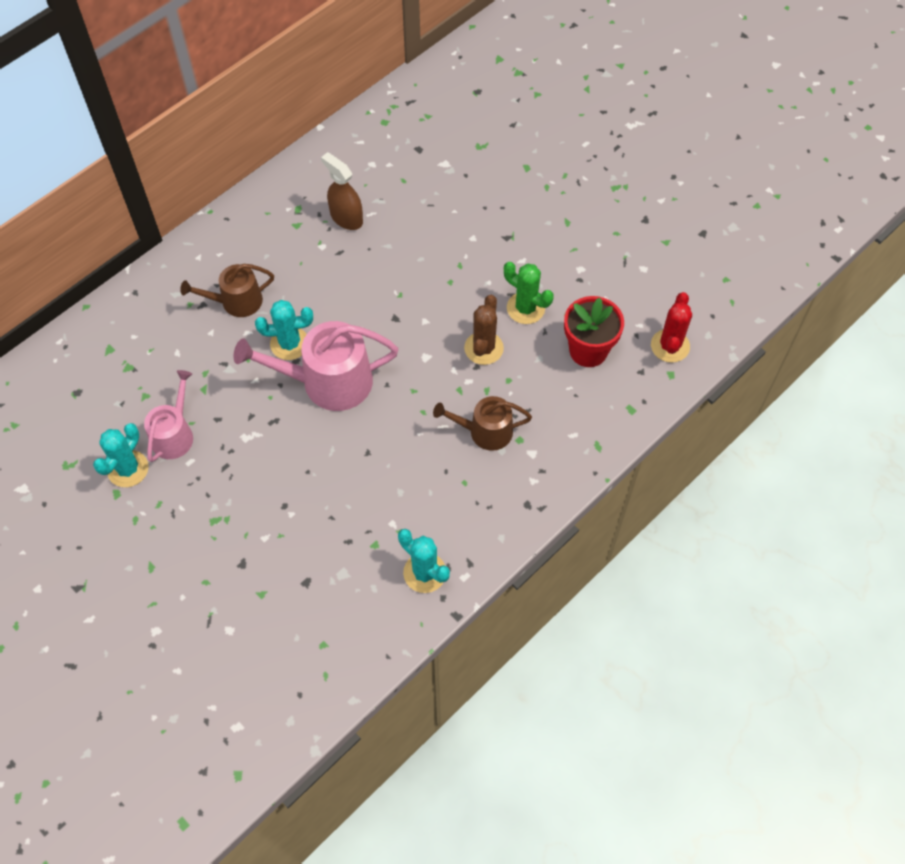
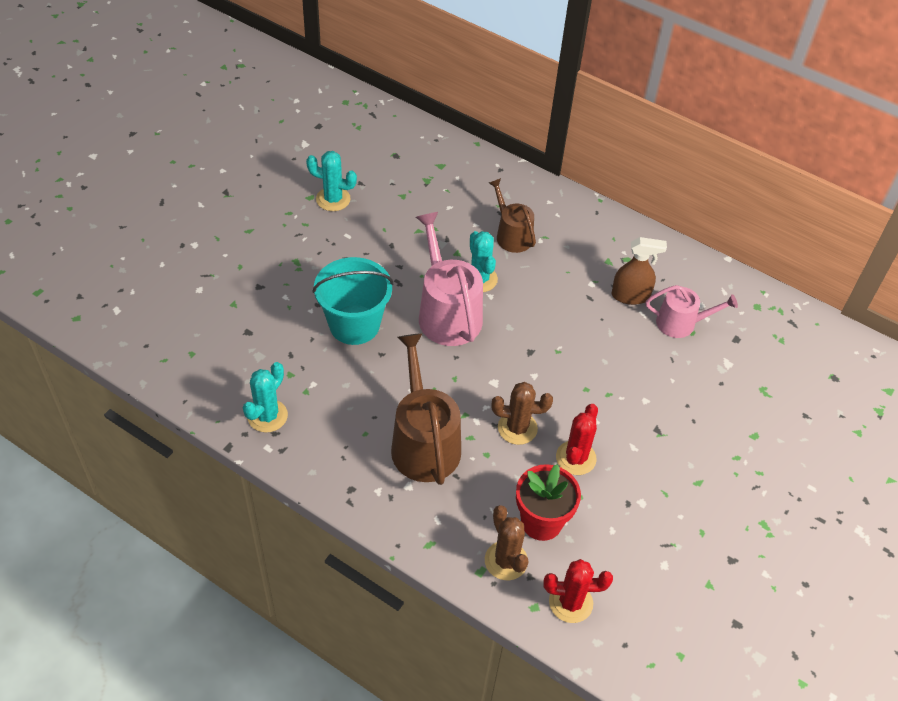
camera: 75 degrees right, 10 degrees down
(174, 434) = (370, 221): pink watering can -> pink watering can (681, 323)
(322, 472) = (354, 324): none -> turquoise bucket
(346, 217) = (630, 296): brown spray bottle -> brown spray bottle turned 60 degrees clockwise
(485, 431) = (423, 442): brown watering can -> brown watering can, size x1.65
(525, 308) = (576, 458): green cactus -> red cactus
(623, 387) = (506, 561): none -> brown cactus

